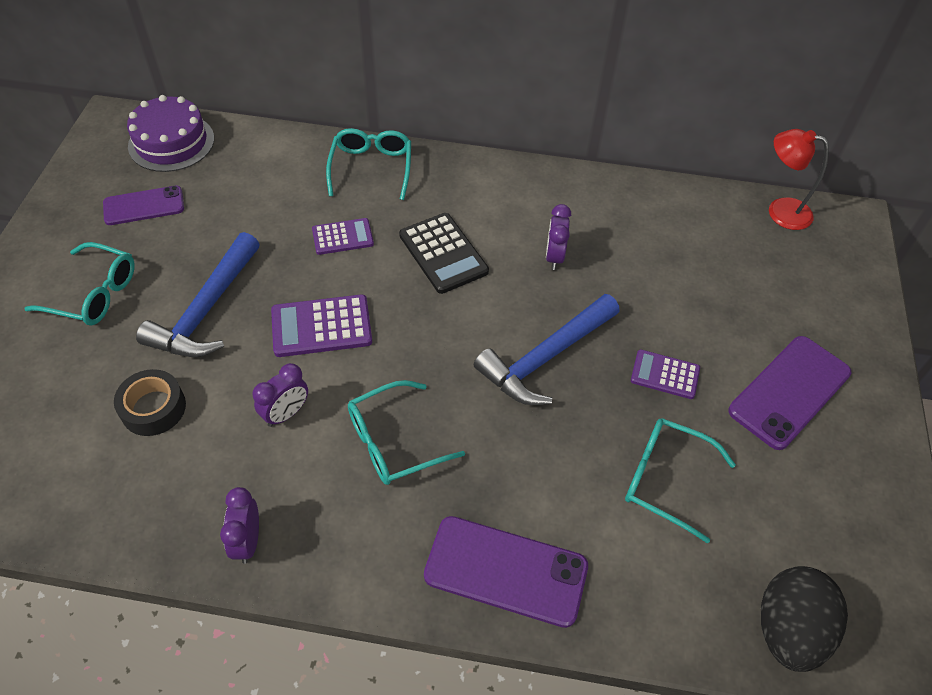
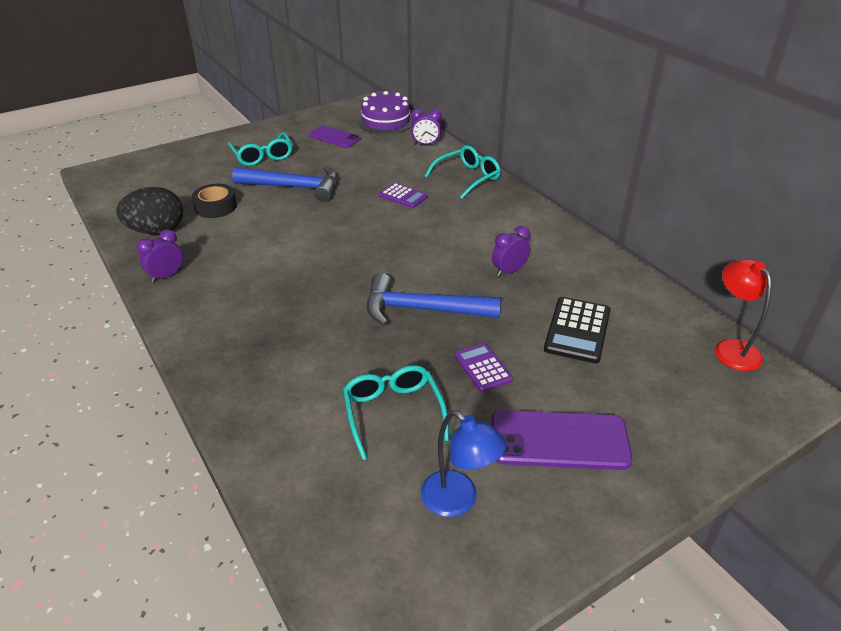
camera: 50 degrees right, 15 degrees down
(206, 310) = (294, 187): blue hammer -> blue hammer turned 150 degrees counterclockwise
(286, 413) = (260, 244): purple clock -> purple clock (425, 144)
(321, 326) = (332, 223): purple calculator -> none
(394, 441) = (285, 287): turquoise glasses -> none
(443, 253) = (444, 232): black calculator -> black calculator (577, 330)
(506, 571) = (241, 377): purple phone -> none
(788, 629) = (335, 546): black egg -> black egg (156, 231)
(802, 506) = (458, 501): none -> blue lamp

